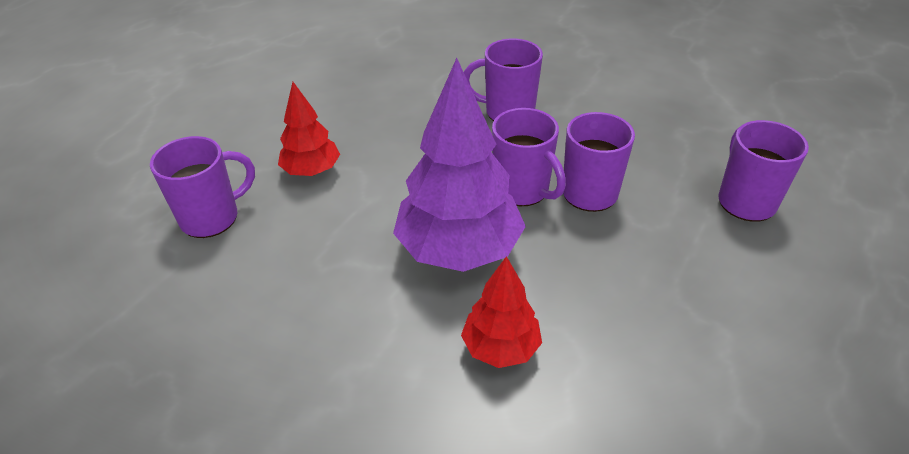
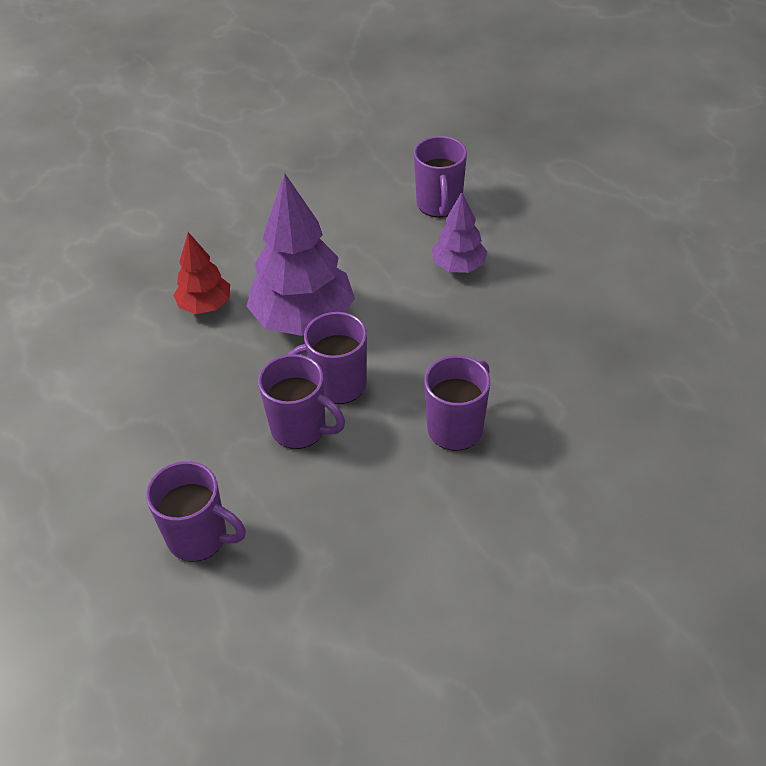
camera: 120 degrees right, 5 degrees up
(312, 171) = (458, 266): red tree -> purple tree

